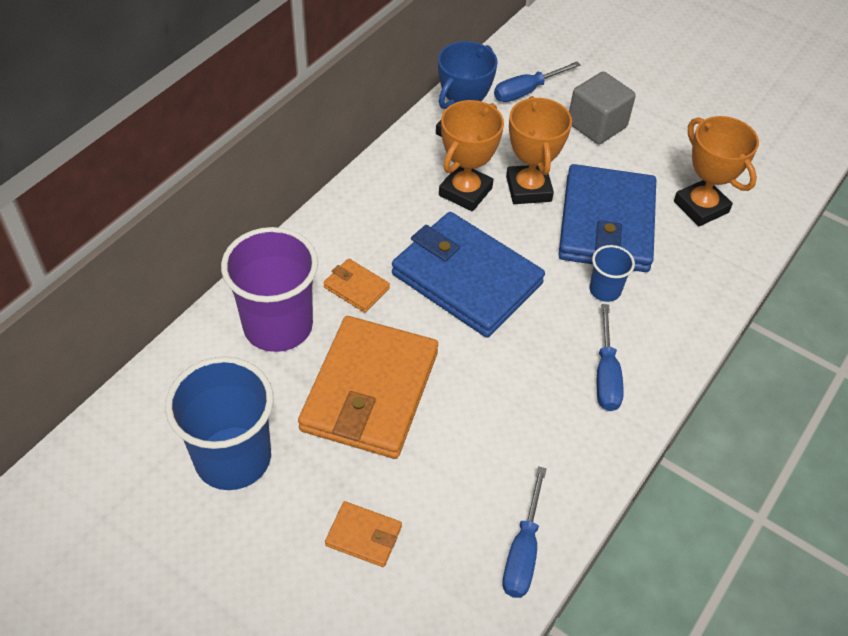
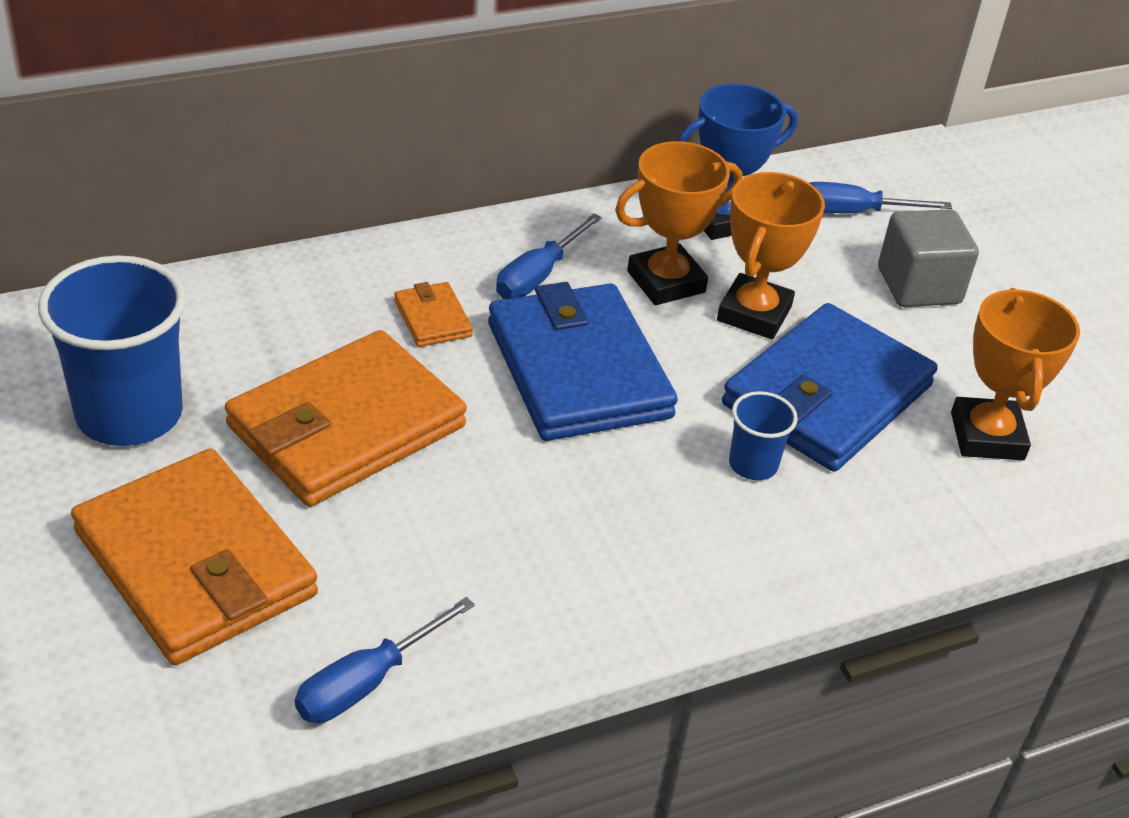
camera: 30 degrees right, 10 degrees down
(278, 326) = (305, 314): purple cup -> none
(363, 536) = (195, 563): orange wallet -> orange wallet, size x2.32
(606, 375) = (663, 555): blue screwdriver -> blue screwdriver (538, 276)

